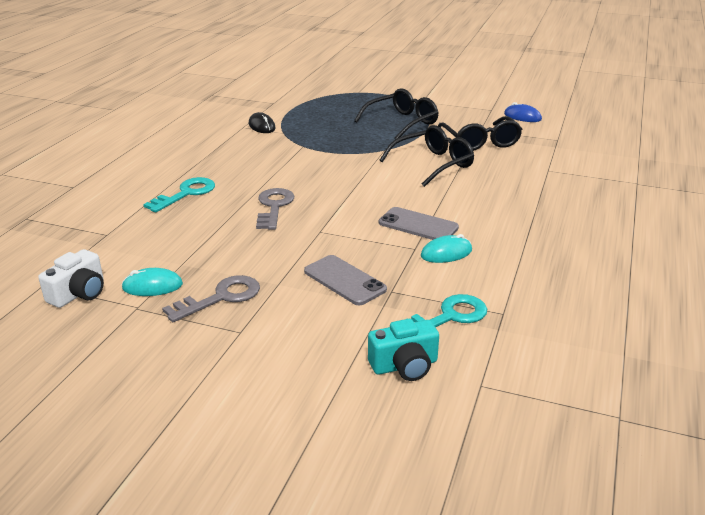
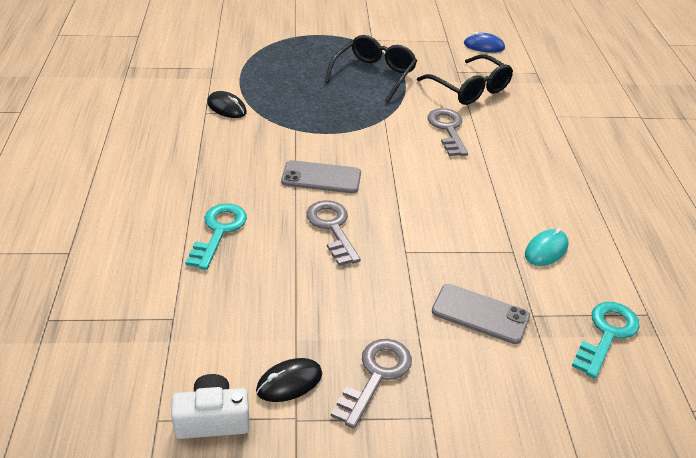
camera: 25 degrees left, 10 degrees up
(79, 293) = (212, 419): white camera -> white camera turned 105 degrees counterclockwise
(152, 286) = (289, 382): turquoise mouse -> black mouse
(404, 366) = (614, 409): turquoise camera -> none
(418, 225) = (494, 219): grey phone -> grey phone (321, 177)
(433, 164) = (447, 129): black glasses -> grey key

